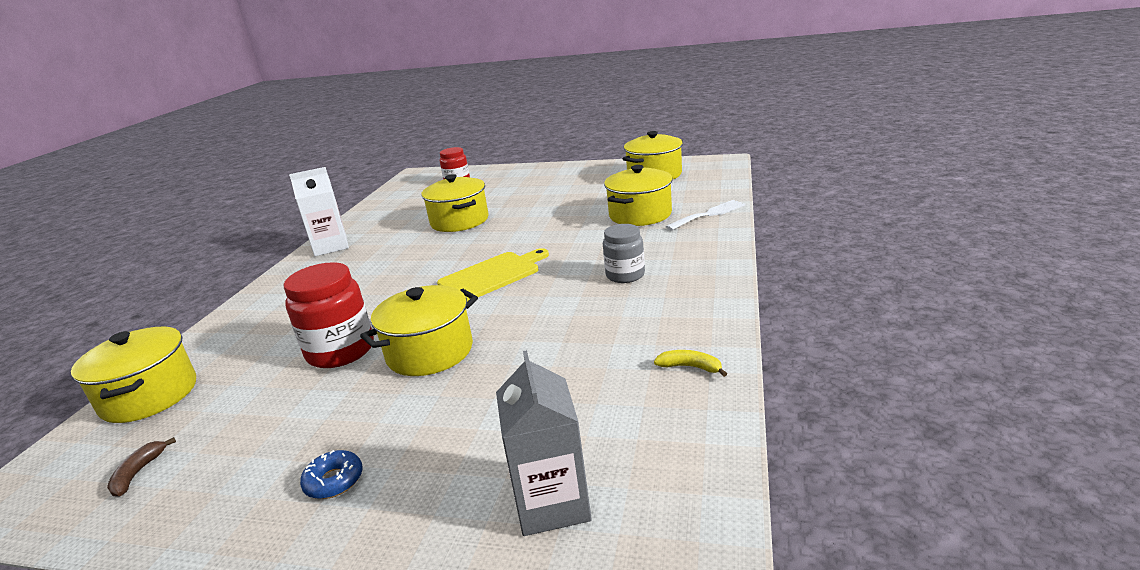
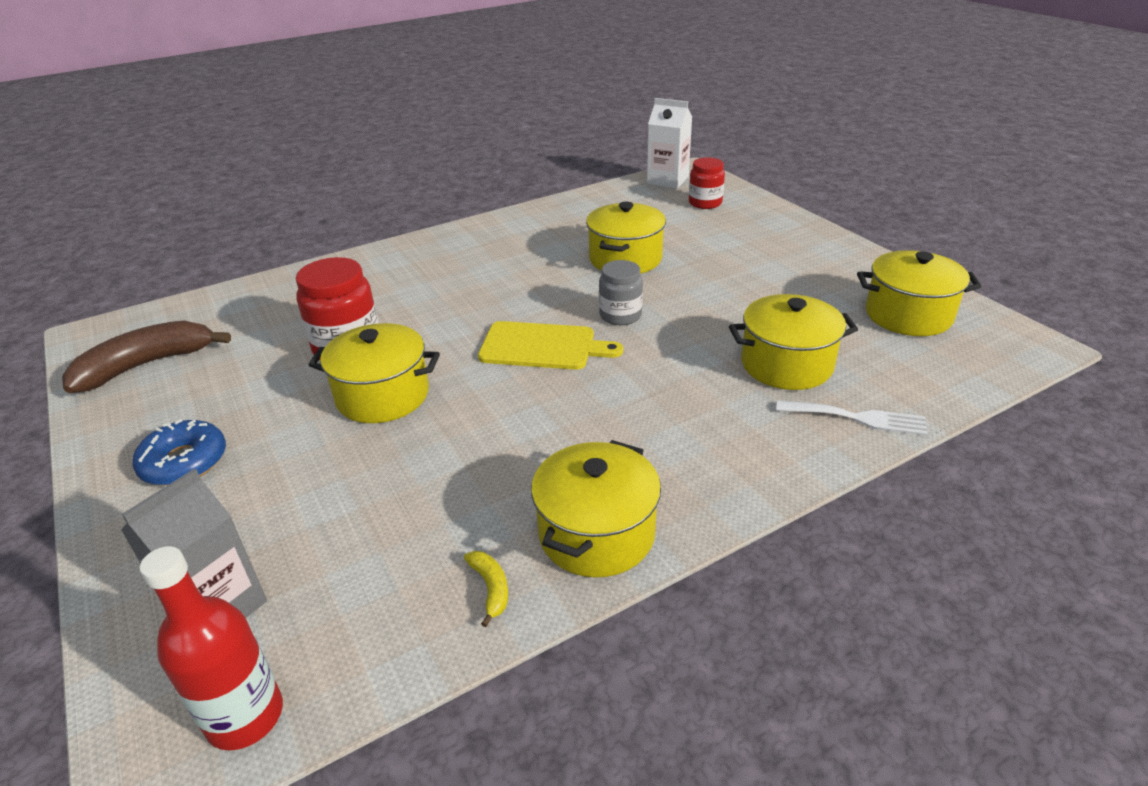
camera: 45 degrees right, 10 degrees up
(138, 473) = (146, 365): brown banana -> brown banana, size x2.36
(149, 396) = (230, 304): yellow pot -> yellow pot (596, 533)
(331, 246) = (501, 226): white carton -> white carton (667, 180)
(334, 481) = (184, 462): blue donut -> blue donut, size x1.59
(625, 275) = (633, 434): grey jar -> grey jar (620, 315)
(687, 517) = (245, 716): none -> red bottle

